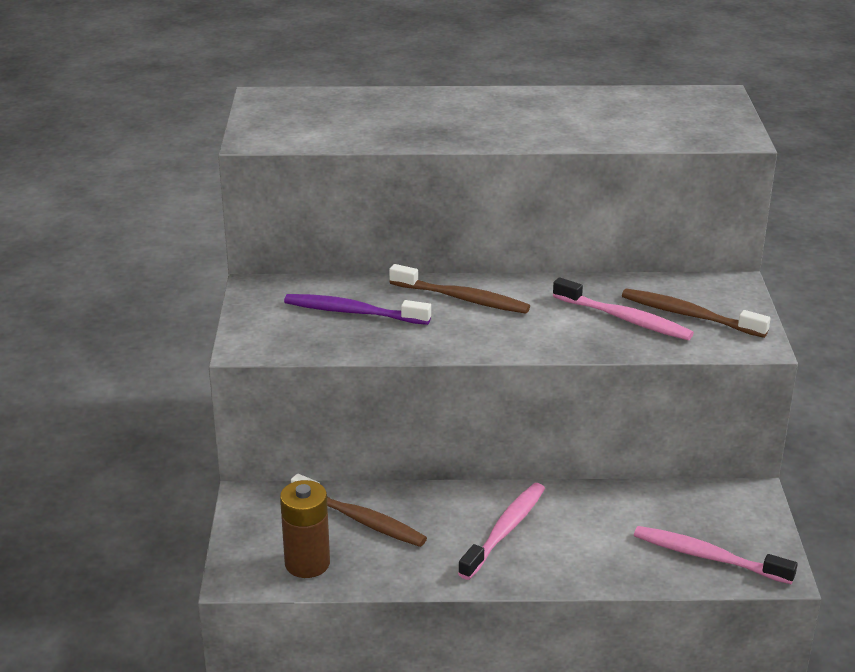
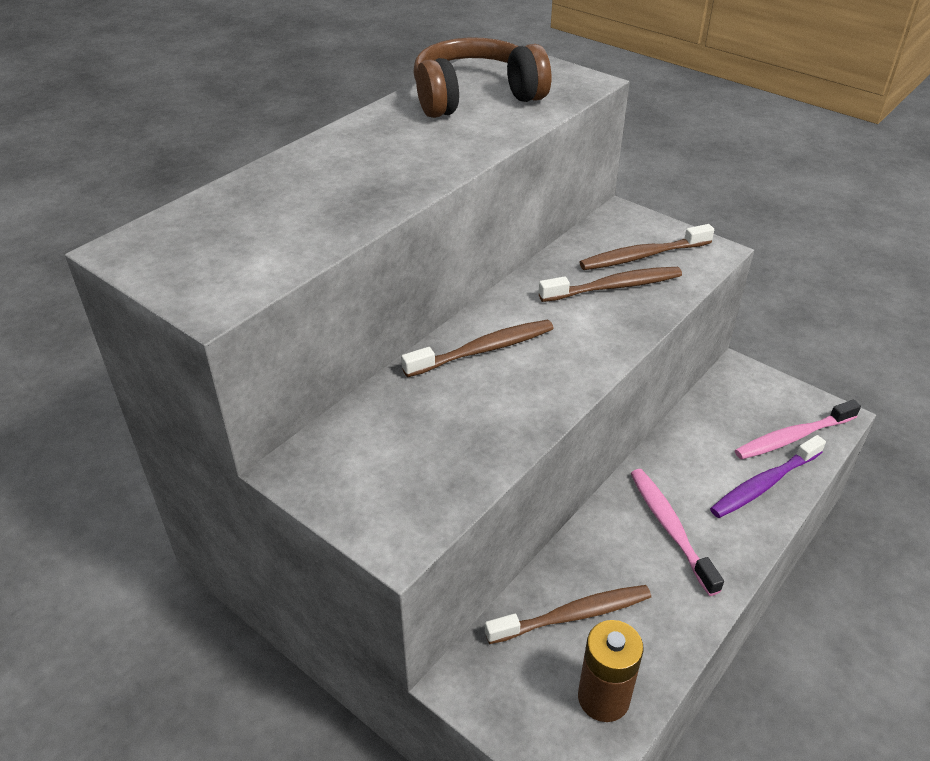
camera: 50 degrees left, 10 degrees up
(353, 312) = (426, 428): purple toothbrush -> purple toothbrush (764, 484)
(624, 319) = (614, 287): pink toothbrush -> brown toothbrush
(627, 111) = (475, 97): none -> brown headphones

